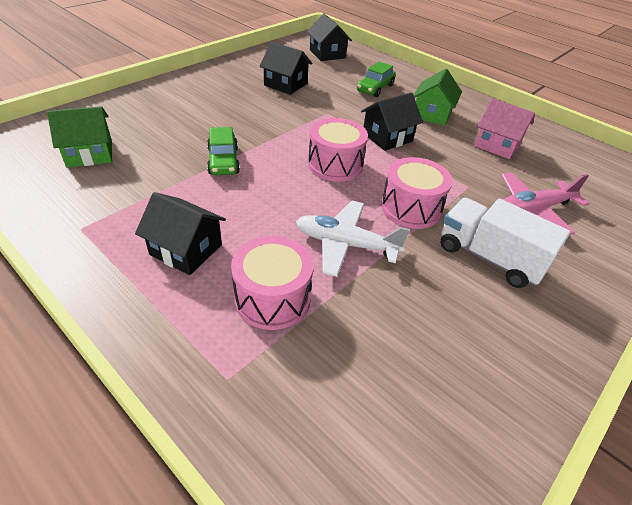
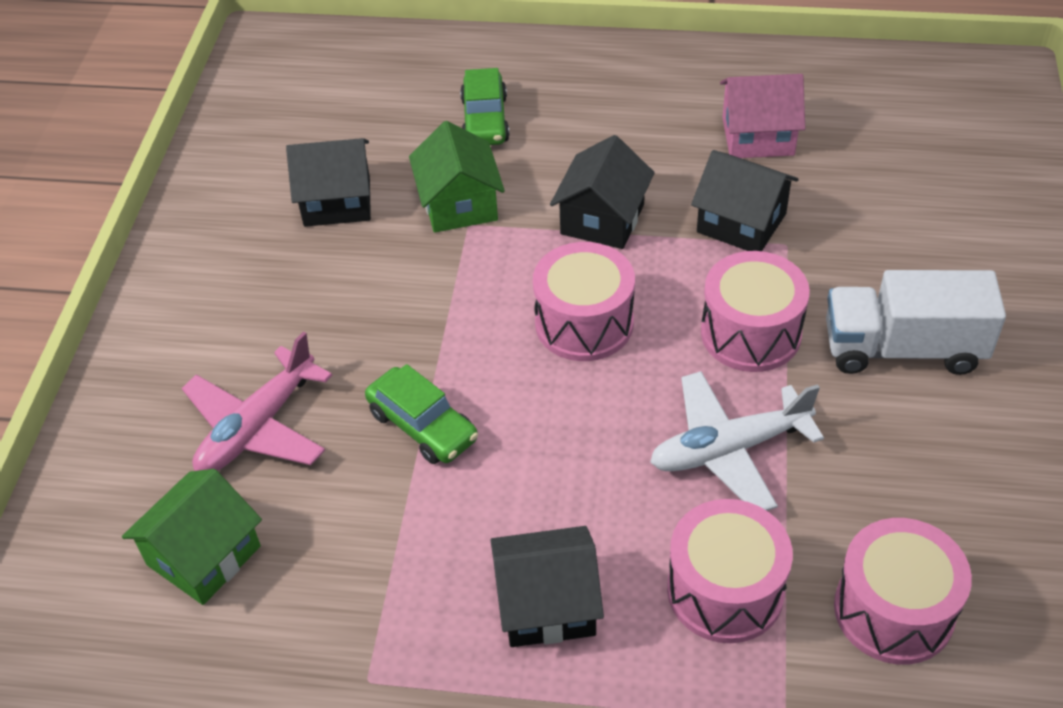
camera: 30 degrees left, 5 degrees up
(327, 54) = (326, 81): black house -> black house (741, 223)
(352, 369) = (893, 610): none -> pink drum
(432, 114) = (619, 127): green house -> green house (459, 204)
(533, 209) = (890, 232): pink plane -> pink plane (257, 427)

